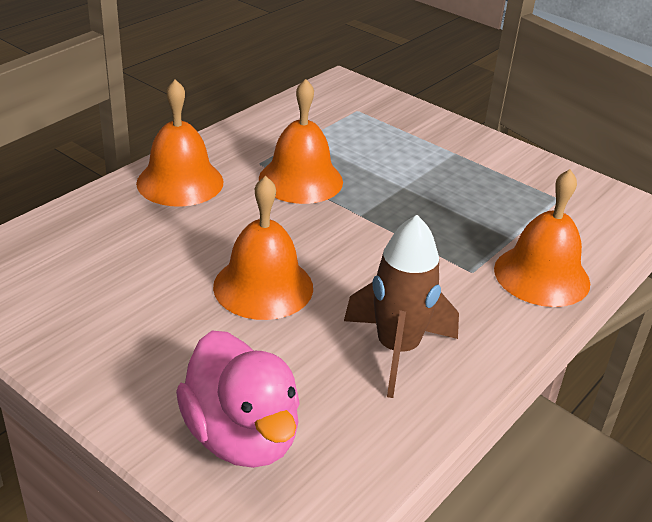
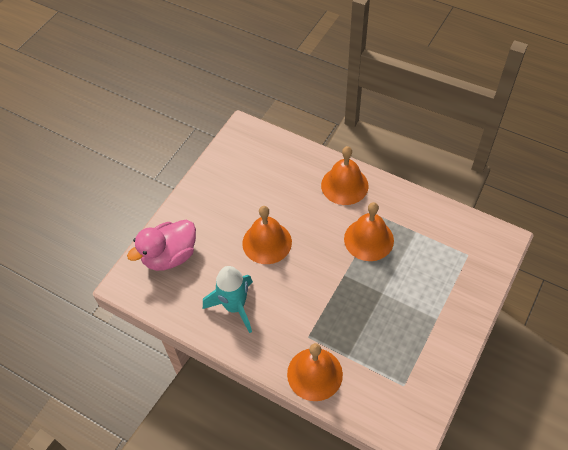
camera: 85 degrees right, 20 degrees up
(397, 350) = (235, 307): brown rocket -> turquoise rocket

